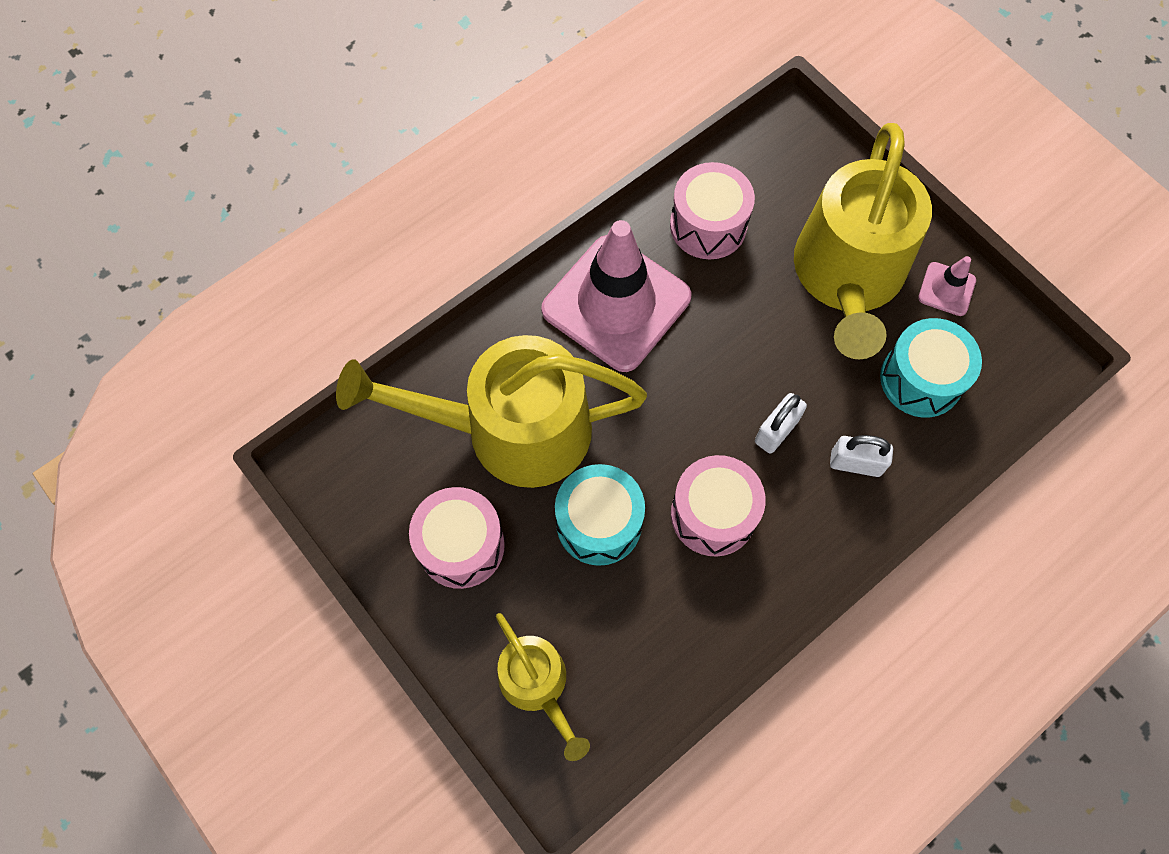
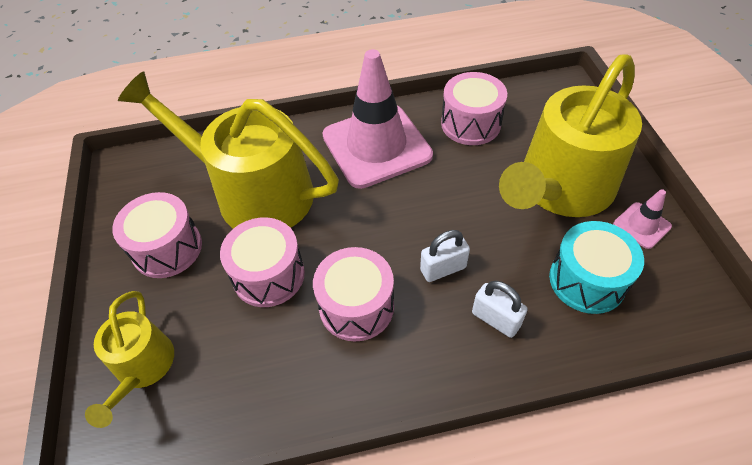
camera: 30 degrees right, 15 degrees down
(599, 523) = (268, 275): turquoise drum -> pink drum

